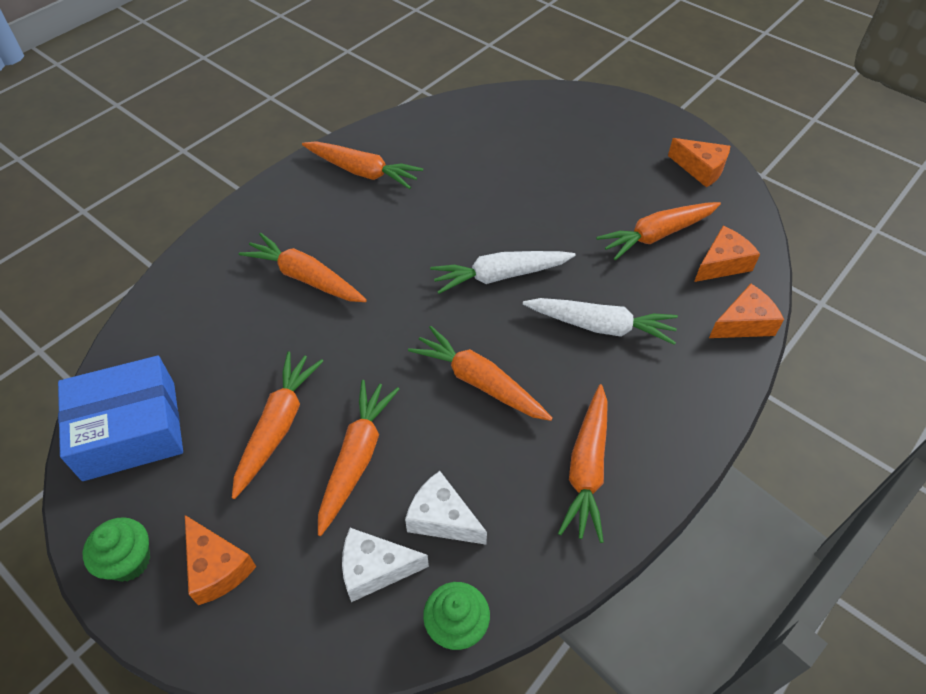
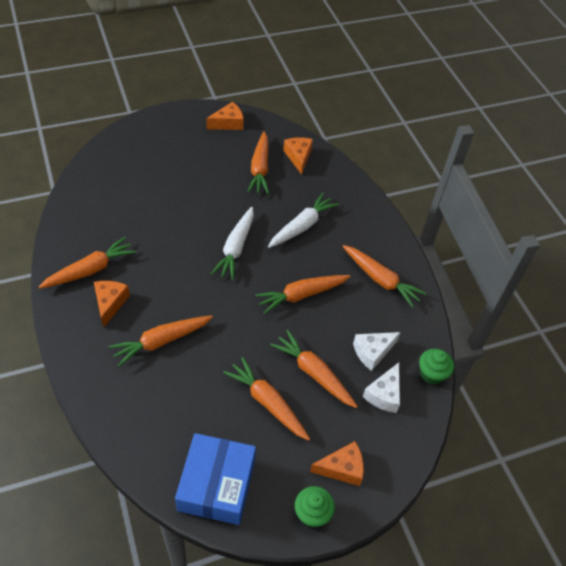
camera: 65 degrees left, 0 degrees up
(744, 323) = (340, 173): orange cheese -> orange cheese (110, 303)

